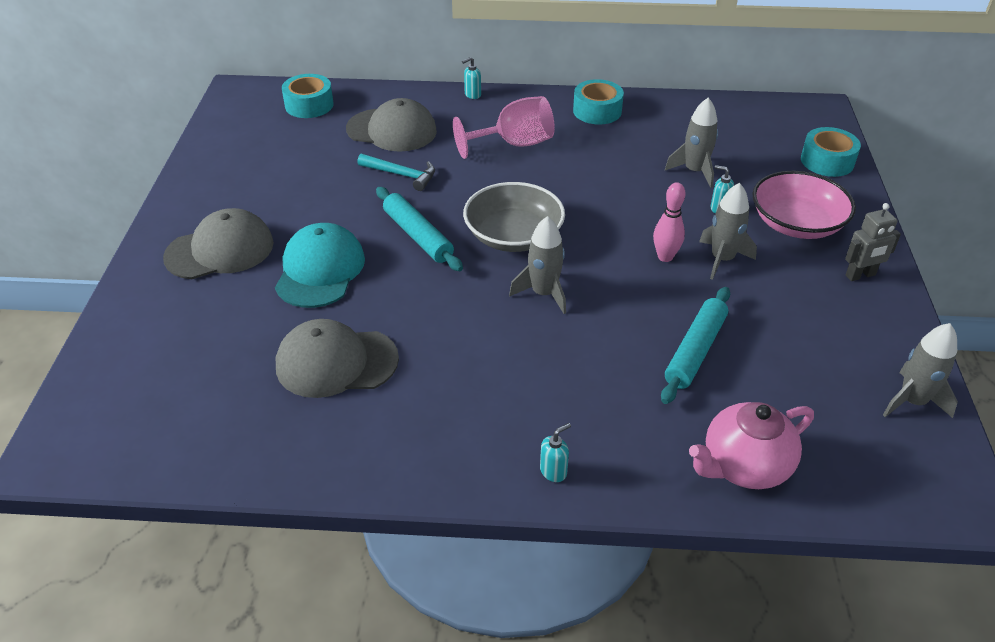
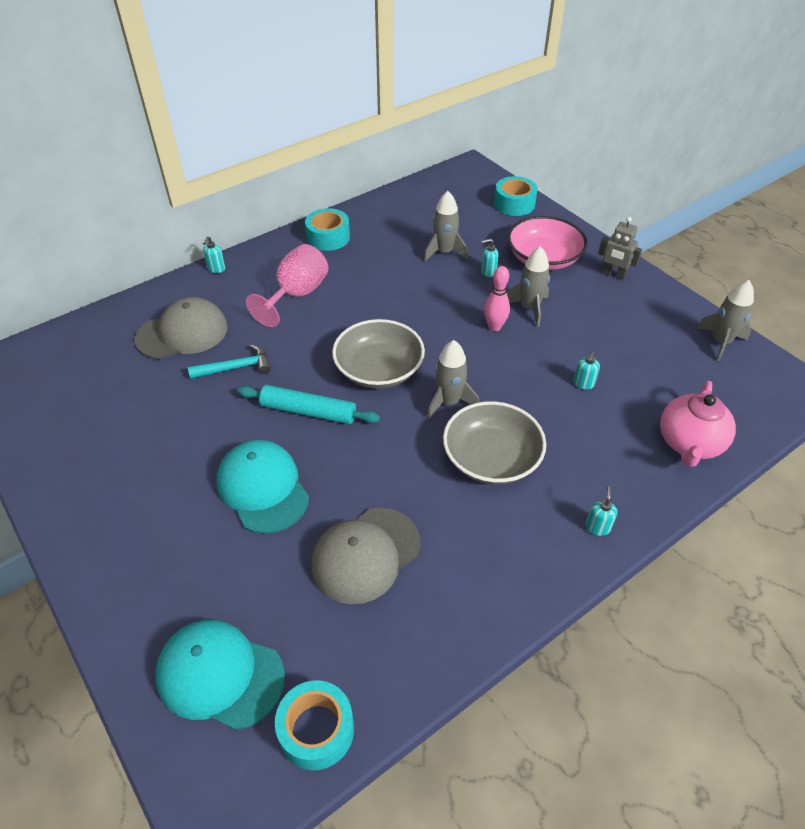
camera: 40 degrees left, 5 degrees up
(151, 371) = (219, 675): none -> turquoise cap
(220, 250) = (152, 526): grey cap -> none
(309, 105) = (78, 347): turquoise tape -> turquoise tape (316, 730)
(526, 358) = (491, 458): none -> grey bowl
(695, 351) = (583, 384): turquoise rolling pin -> turquoise soap dispenser
(860, 275) = (613, 275): grey robot -> grey robot turned 90 degrees clockwise

